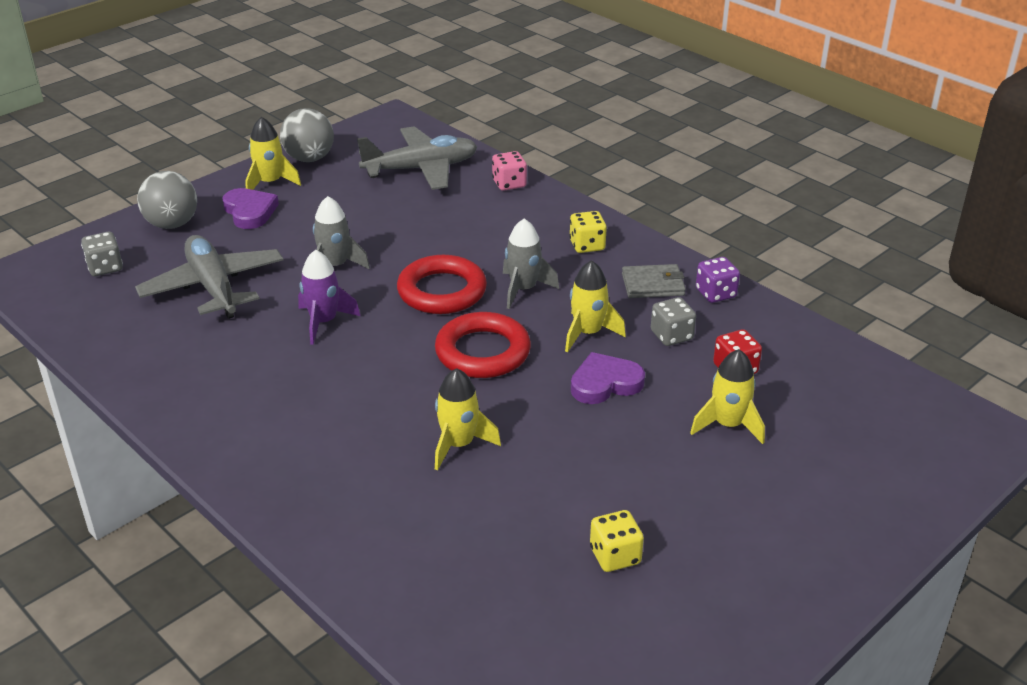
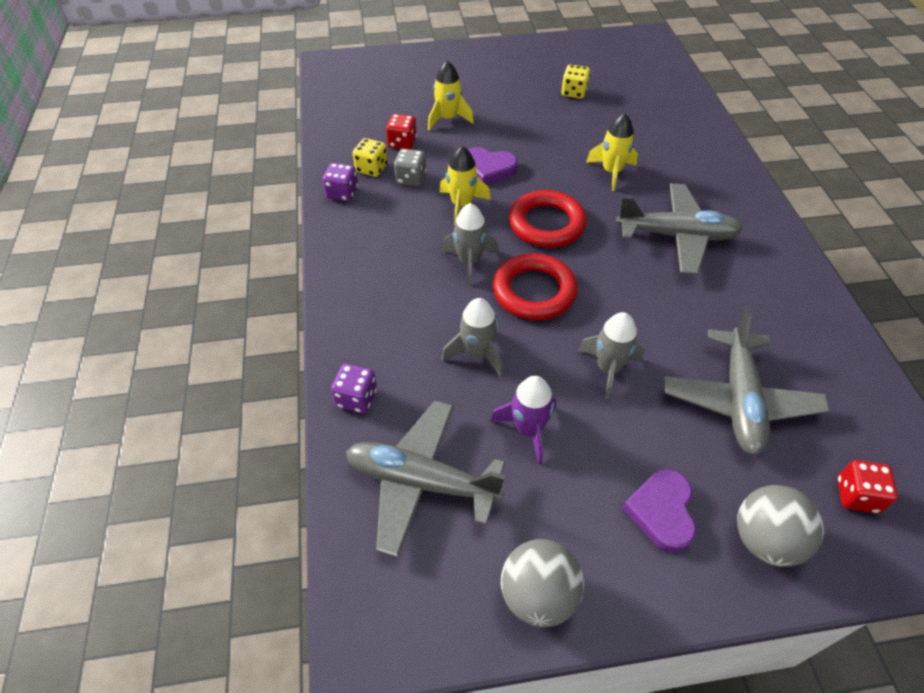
camera: 145 degrees left, 15 degrees up
(105, 267) = (856, 495): grey dice -> red dice
(270, 183) = (614, 563): yellow rocket -> none
(324, 322) = (651, 307): purple rocket -> purple rocket (528, 430)
(333, 399) = (676, 236): none -> grey plane
(448, 235) = (477, 354): none -> grey rocket
(509, 184) = (356, 398): pink dice -> purple dice
(587, 245) = (375, 280): yellow dice -> yellow dice (371, 168)
(653, 284) = (373, 220): grey wallet -> none

